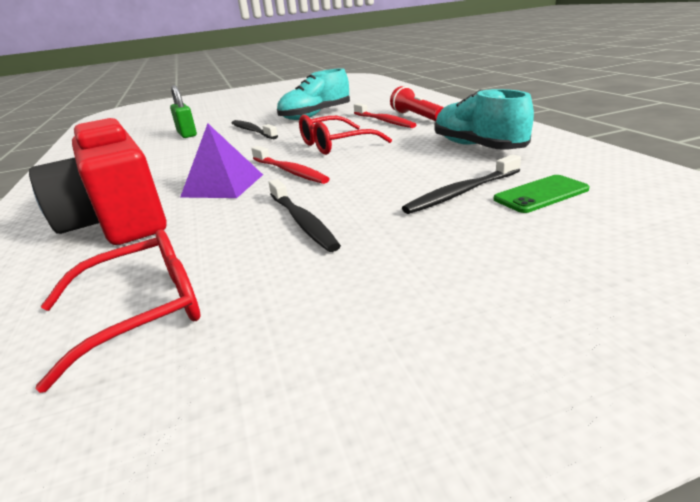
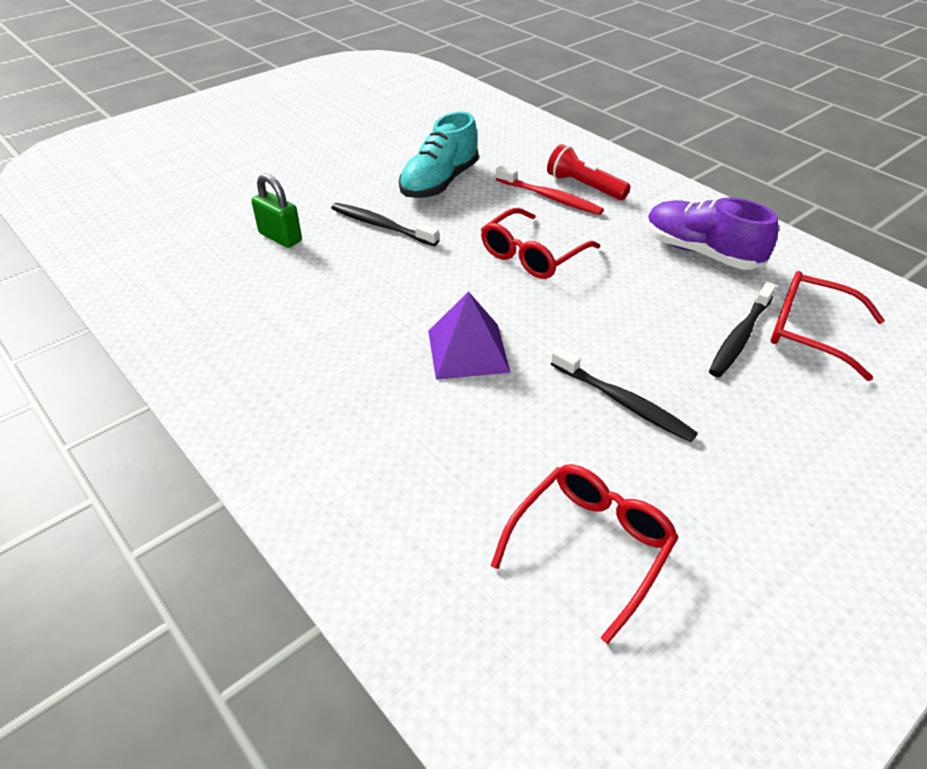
camera: 25 degrees left, 15 degrees up
(118, 222) = (409, 435): red camera -> none
(290, 171) = (526, 316): red toothbrush -> none
(478, 147) = (701, 252): turquoise shoe -> purple shoe
(541, 194) = (810, 332): green phone -> red glasses

